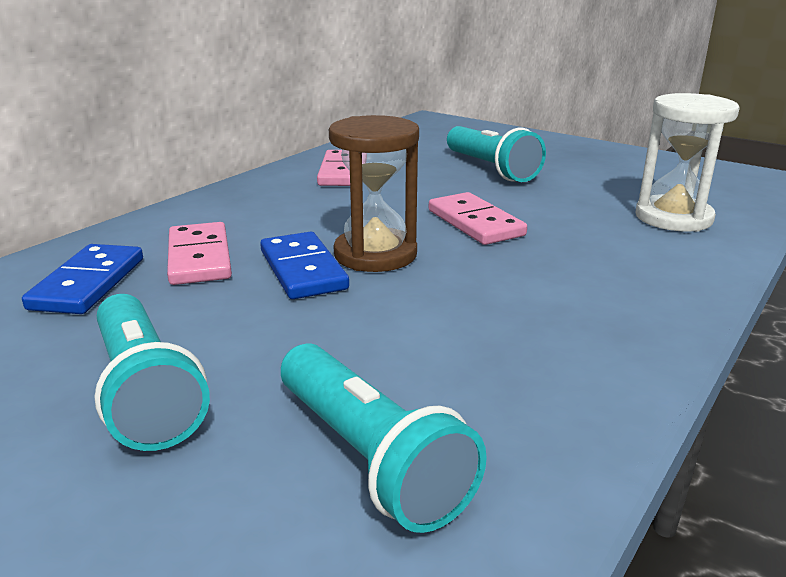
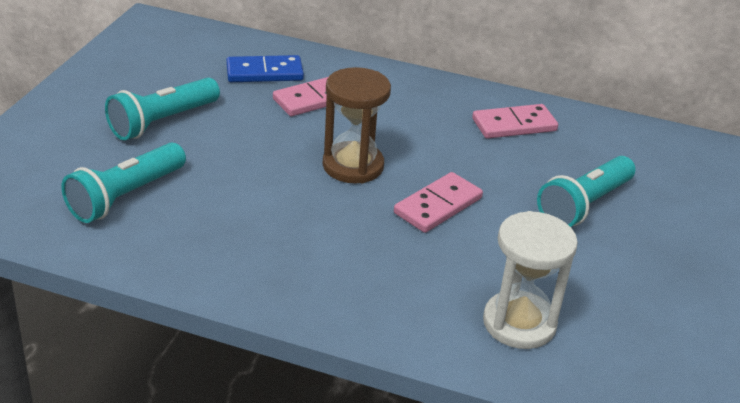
camera: 70 degrees right, 10 degrees up
(303, 270) = (315, 141): blue domino -> none

